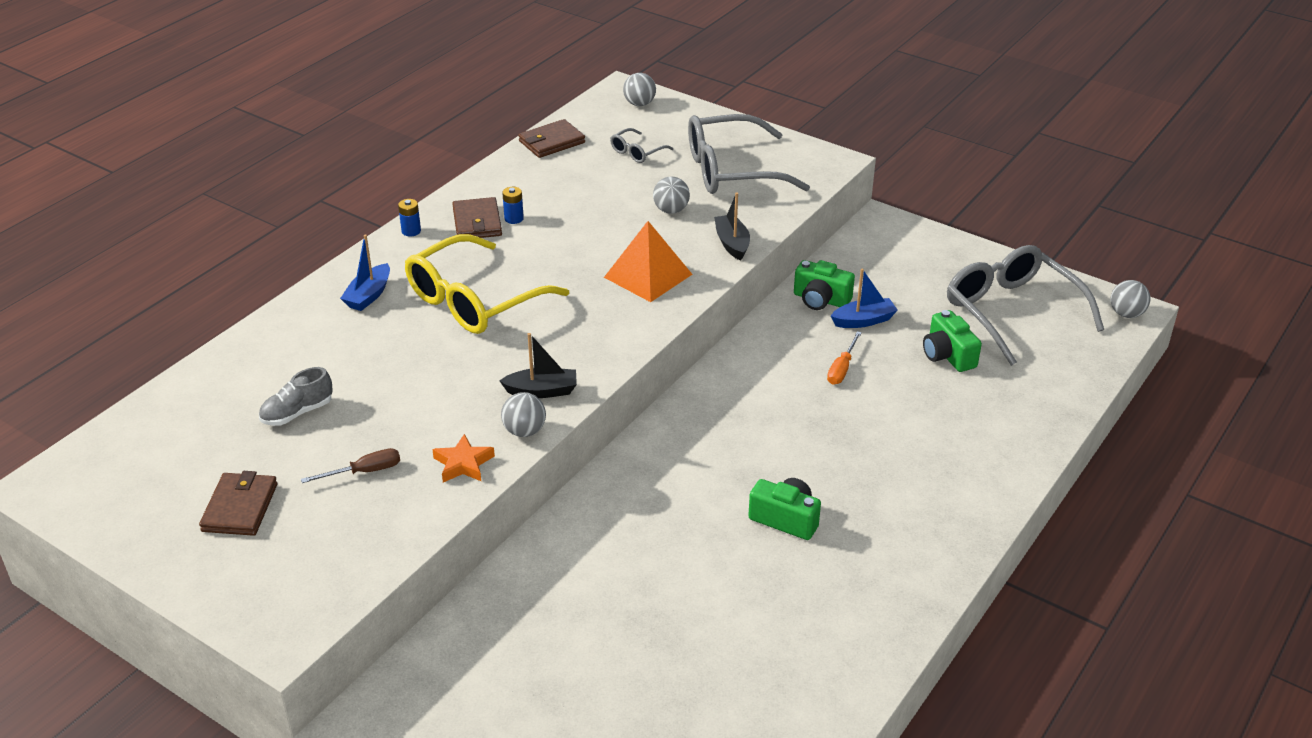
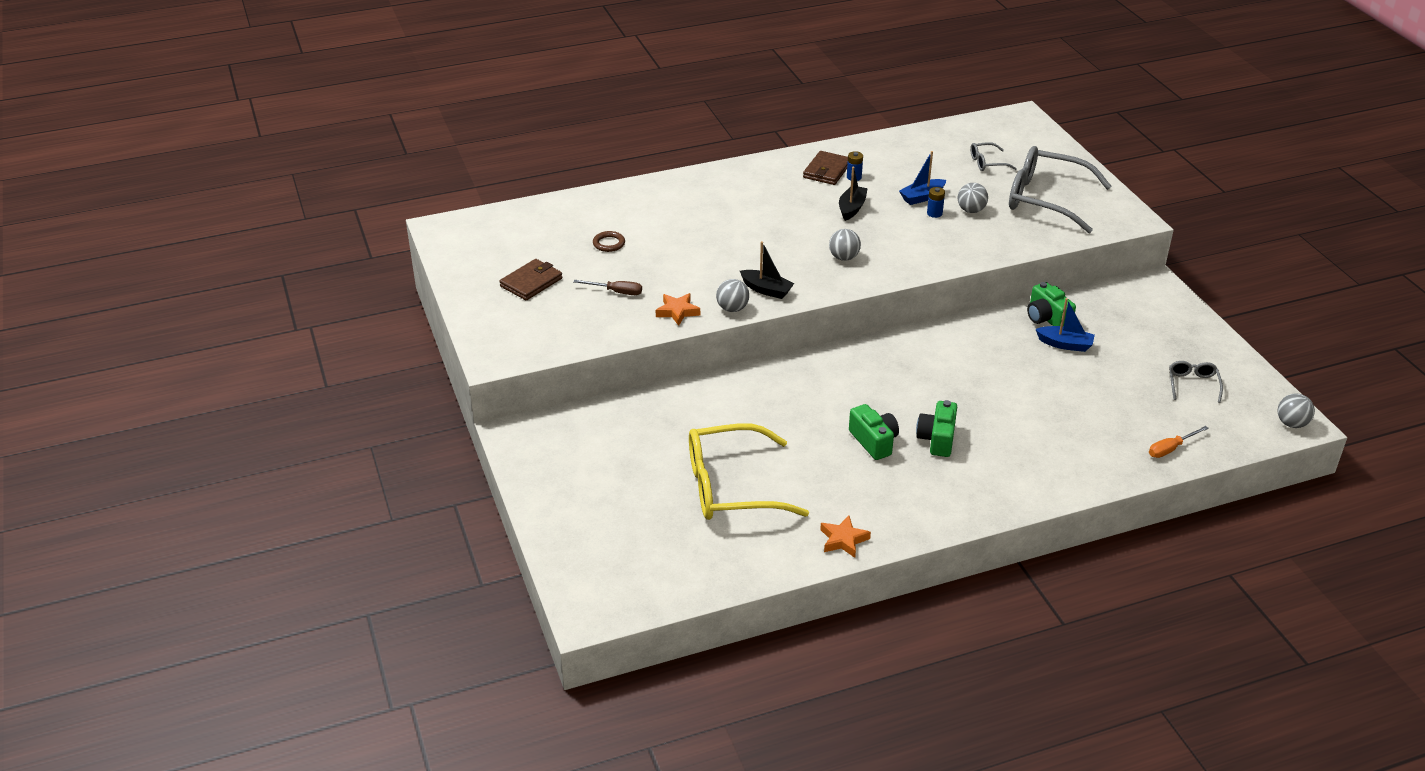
camera: 35 degrees right, 0 degrees up
(297, 413) = (609, 243): grey shoe -> brown ring
(369, 295) = (714, 191): blue boat -> blue boat (922, 197)
(411, 231) = (778, 161): blue battery -> blue battery (934, 213)
(474, 300) = (777, 219): yellow glasses -> yellow glasses (731, 487)
(551, 142) = (931, 135): brown wallet -> none
(639, 104) = (1024, 130): grey ball -> grey ball (844, 257)
(648, 275) = (909, 247): orange pyramid -> none
(732, 243) = (992, 248): black boat -> black boat (852, 208)
(842, 368) = (1014, 368): orange screwdriver -> orange screwdriver (1171, 449)
(864, 654) = (843, 540): none -> orange star
(948, 355) = (1106, 392): green camera -> green camera (937, 439)
(1011, 312) = (1193, 384): grey glasses -> grey glasses, size x0.44

